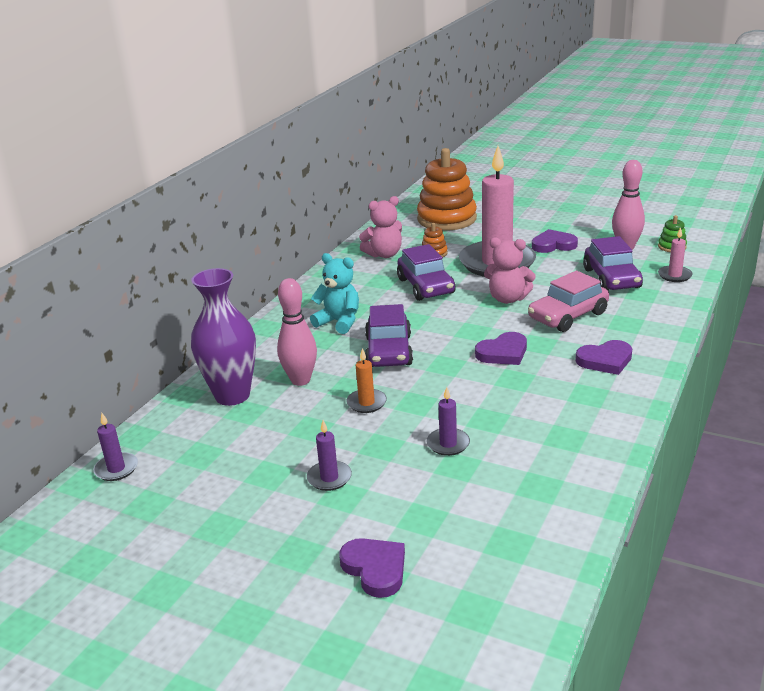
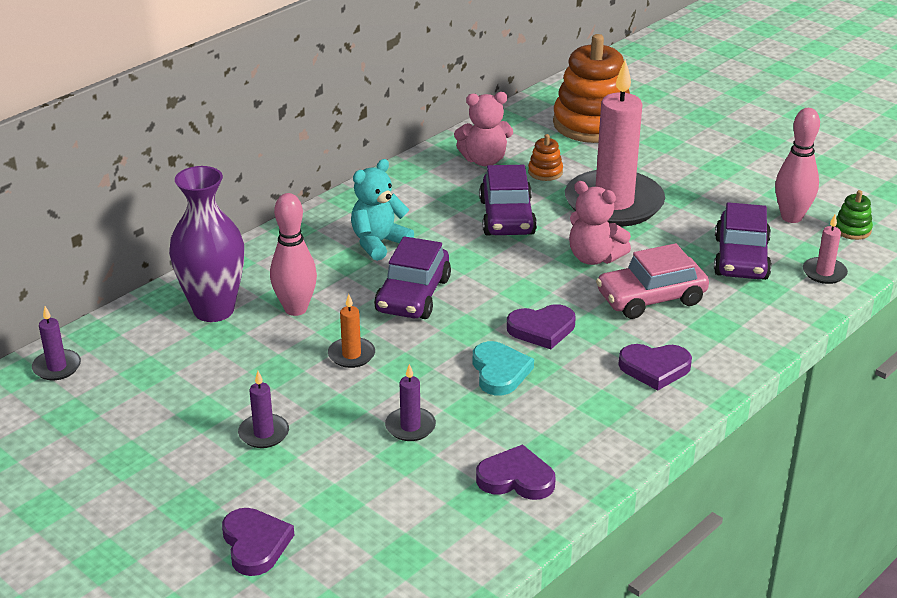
camera: 15 degrees right, 5 degrees up
(339, 322) = (379, 243): turquoise teddy bear -> turquoise teddy bear turned 90 degrees counterclockwise
(491, 388) = (499, 372): none -> turquoise heart
(553, 245) = (701, 193): purple heart -> purple heart (516, 478)

